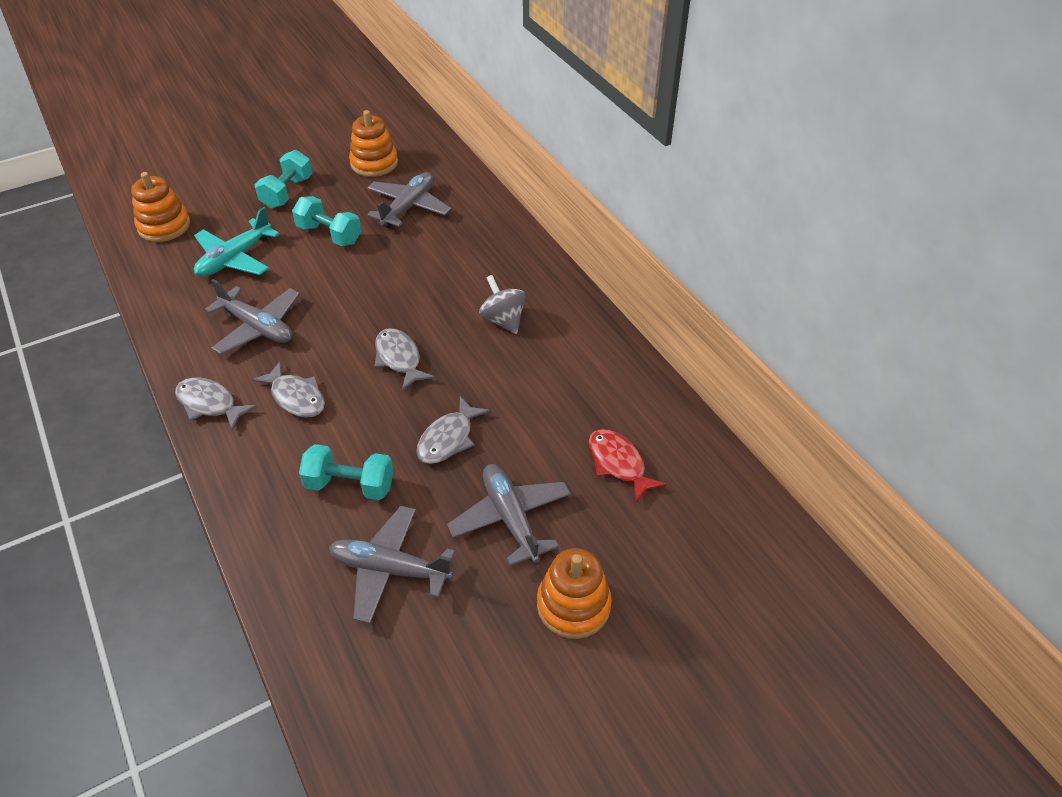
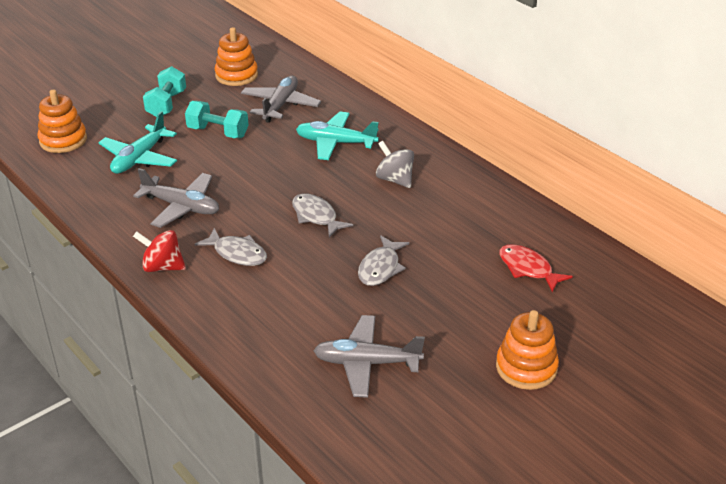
camera: 10 degrees left, 10 degrees down
(210, 404) = (162, 267): grey fish -> red spinning top
(350, 485) = (309, 309): turquoise dumbbell -> none
(453, 263) = (336, 143): none -> turquoise plane
(511, 518) = (454, 316): grey plane -> none

